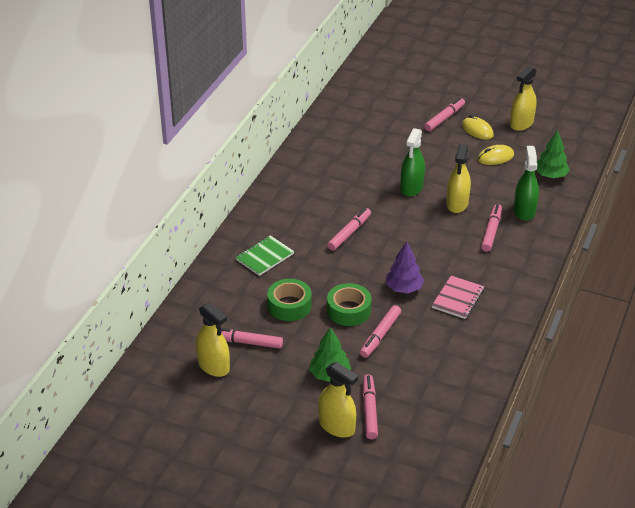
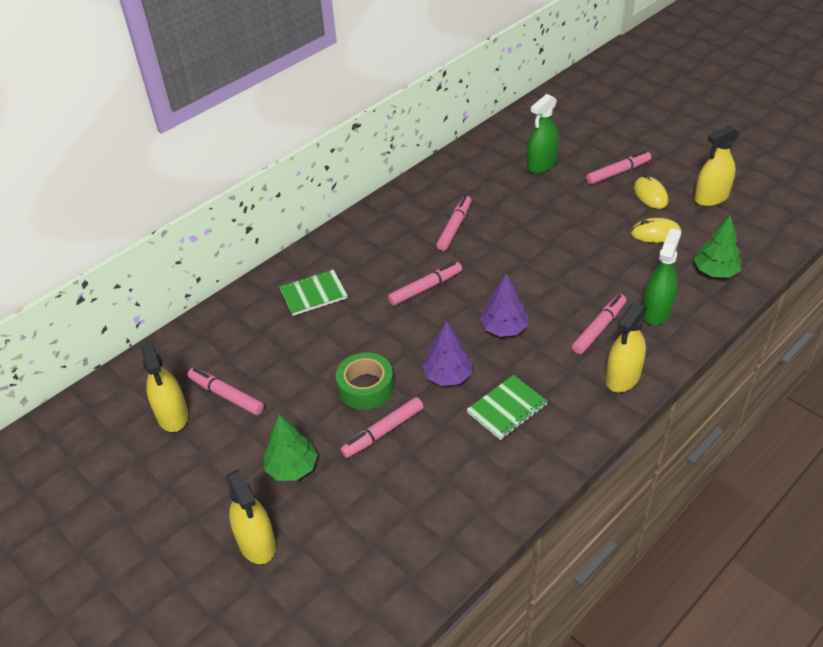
camera: 25 degrees right, 5 degrees up
(289, 306) = (302, 362): green tape -> none
(369, 410) = (309, 534): pink marker -> pink marker (454, 227)
(411, 187) = (531, 248): green spray bottle -> green spray bottle (541, 164)
(425, 247) = (504, 329): none -> purple tree
(457, 203) = (575, 281): yellow spray bottle -> yellow spray bottle (623, 377)
(458, 298) = (507, 408): pink notebook -> green notebook

